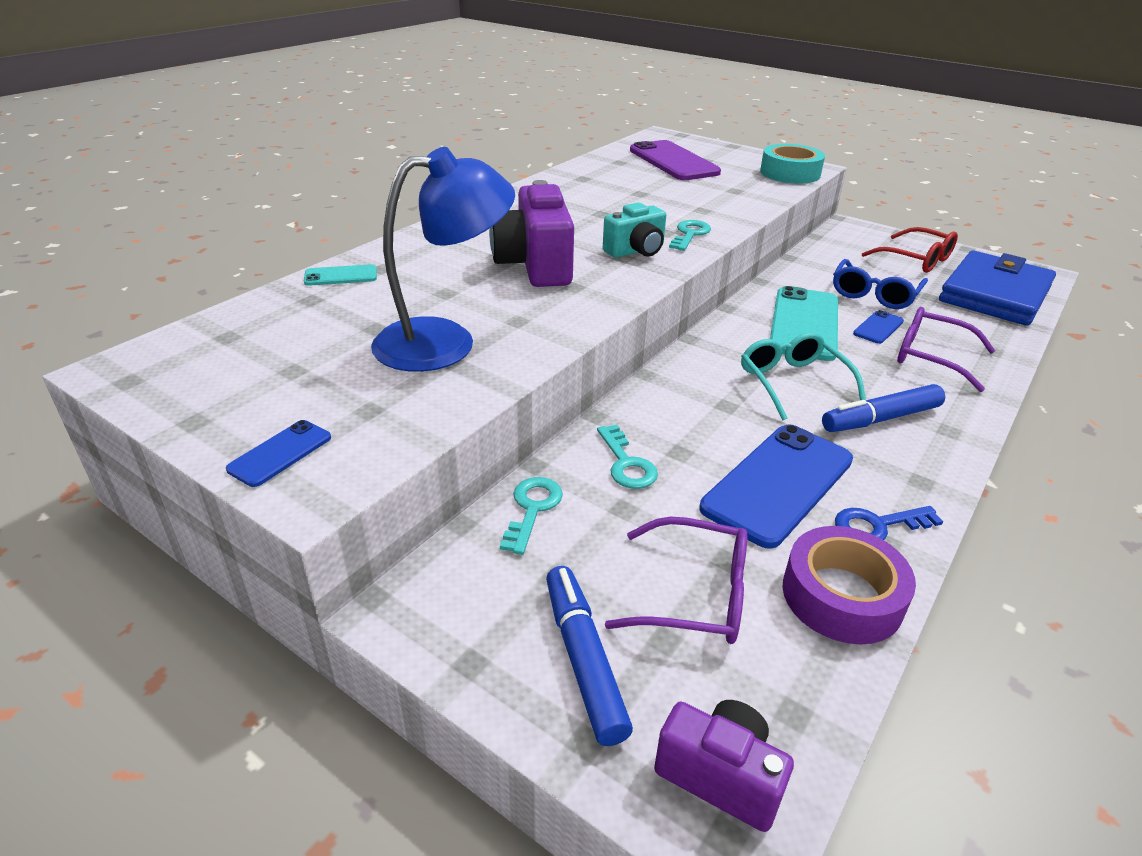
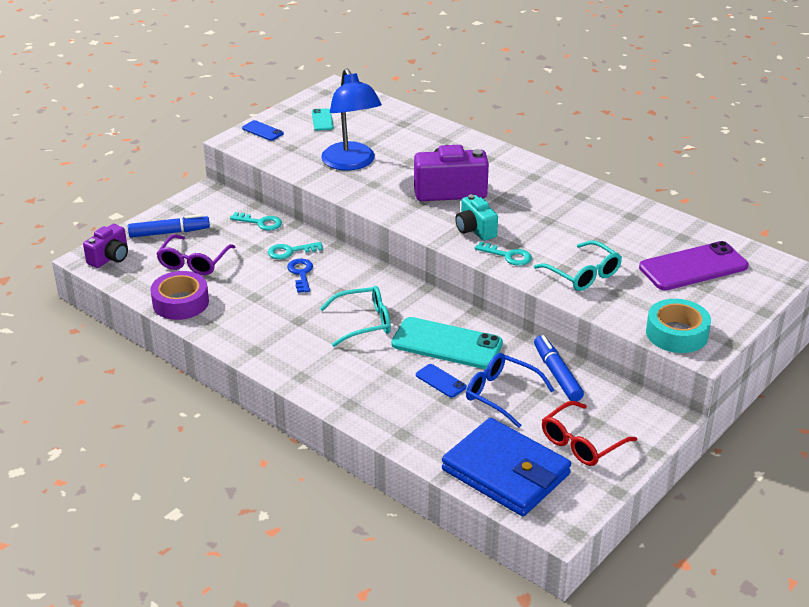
camera: 95 degrees right, 0 degrees up
(341, 276) = (433, 129): turquoise phone -> turquoise phone (322, 120)
(710, 202) = (583, 274): none -> turquoise glasses
(778, 483) = (263, 298): blue phone -> none
(878, 525) = (223, 325): blue key -> blue key (301, 273)
(881, 419) = (317, 350): blue marker -> blue marker (557, 374)
(931, 357) = (393, 396): purple glasses -> none

